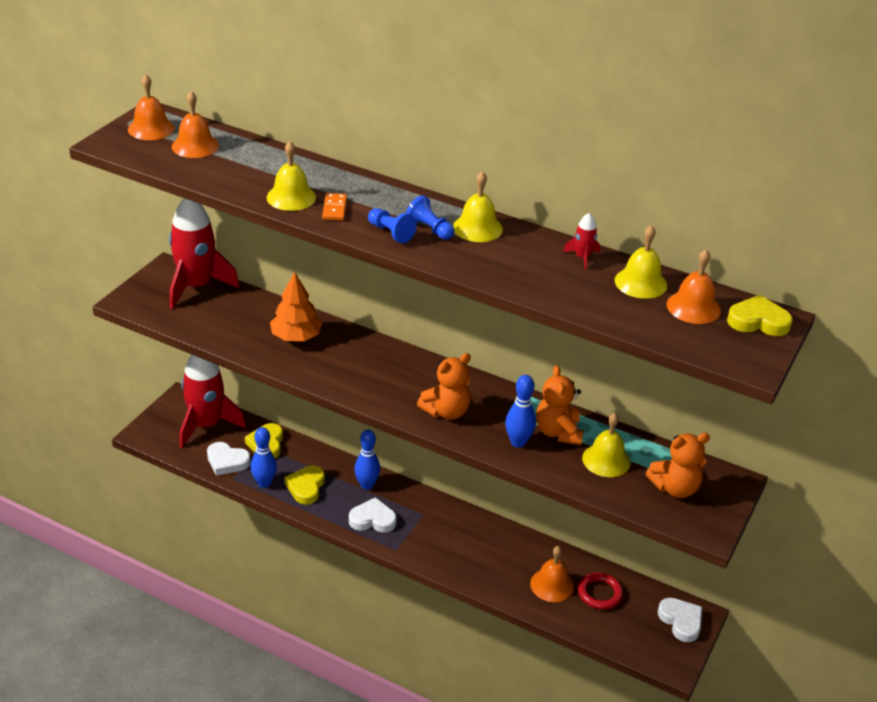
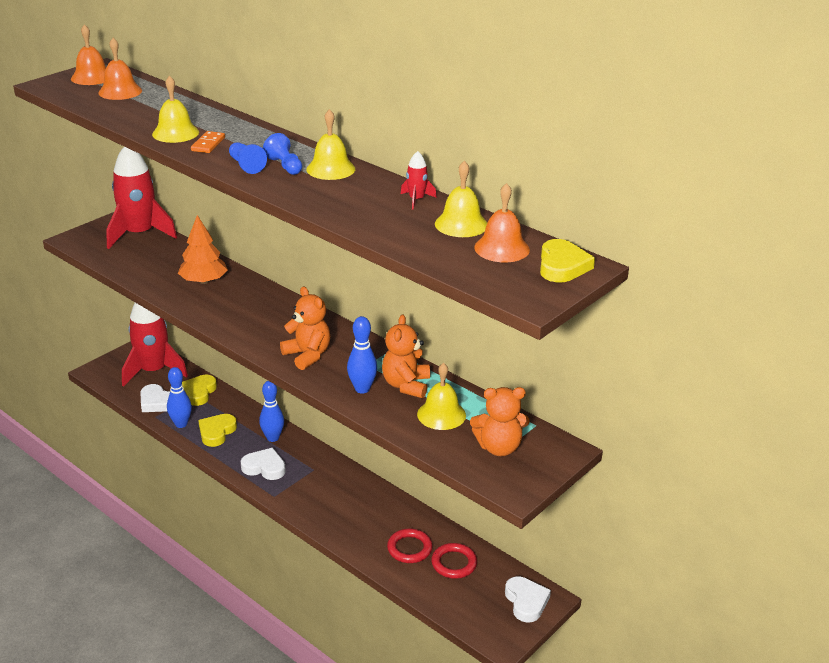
camera: 15 degrees right, 5 degrees down
(446, 411) = (307, 355): orange teddy bear -> orange teddy bear turned 105 degrees counterclockwise
(552, 585) = (409, 548): orange bell -> red ring
(758, 321) = (562, 266): yellow heart -> yellow heart turned 75 degrees clockwise

